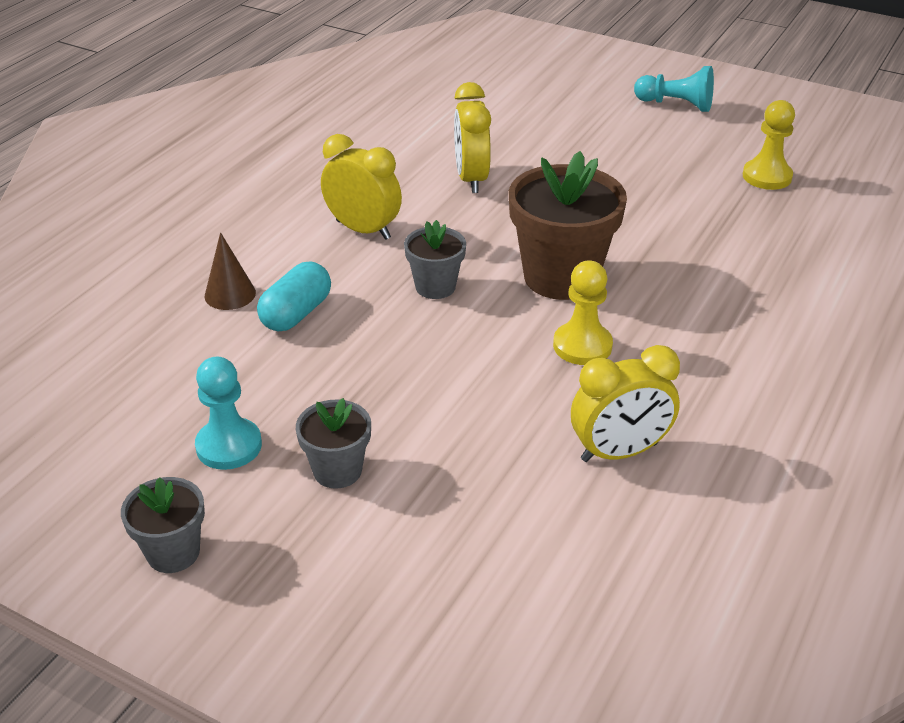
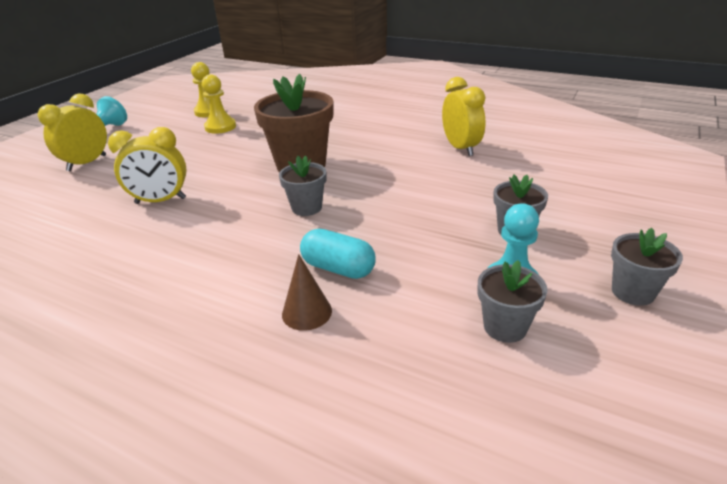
camera: 90 degrees left, 5 degrees down
(157, 427) = (505, 327): none -> grey flower pot
(363, 230) = (218, 246): yellow clock -> yellow clock (87, 163)
(582, 346) = (372, 158): yellow pawn -> yellow pawn (220, 127)

